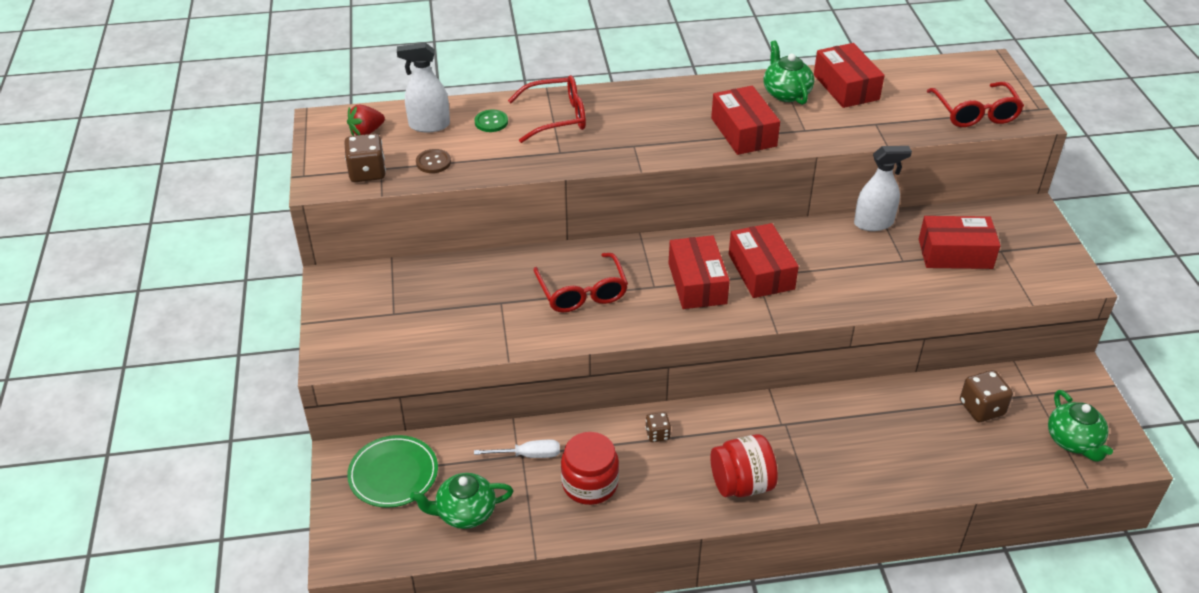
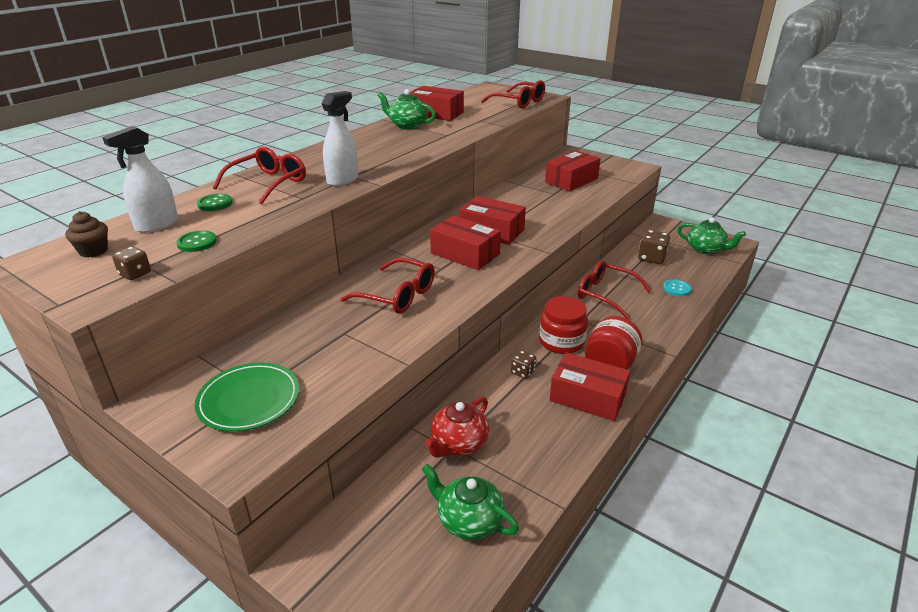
camera: 45 degrees left, 10 degrees down
(366, 132) = (93, 251): red strawberry -> brown cupcake
(367, 172) = (135, 274): brown dice -> brown dice, size x0.59
(393, 474) = (368, 540): green plate -> green plate (249, 400)
(433, 162) = (197, 242): brown button -> green button
(465, 513) = (468, 520): green teapot -> green teapot turned 90 degrees clockwise
(528, 455) = (458, 444): white screwdriver -> red teapot
(590, 484) = (526, 430): red jar -> red jar (561, 341)
(743, 132) = (413, 147): red box -> red box (587, 397)
(854, 414) = (605, 294): none -> red glasses
(874, 223) = (512, 186): white spray bottle -> white spray bottle (343, 180)
(945, 461) = (676, 289): none -> turquoise button

